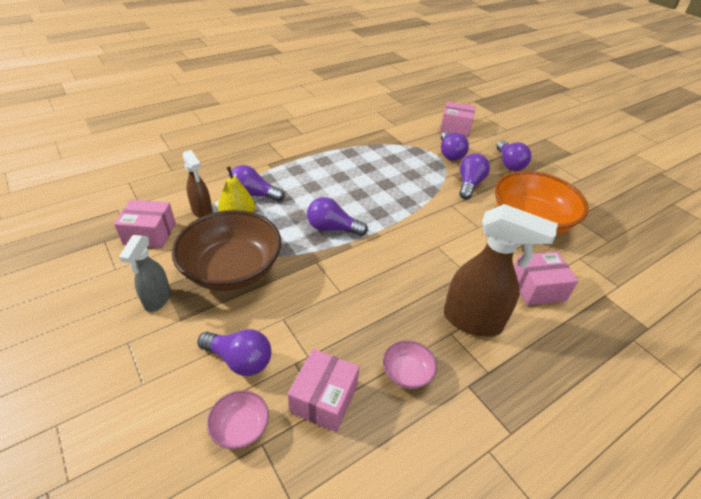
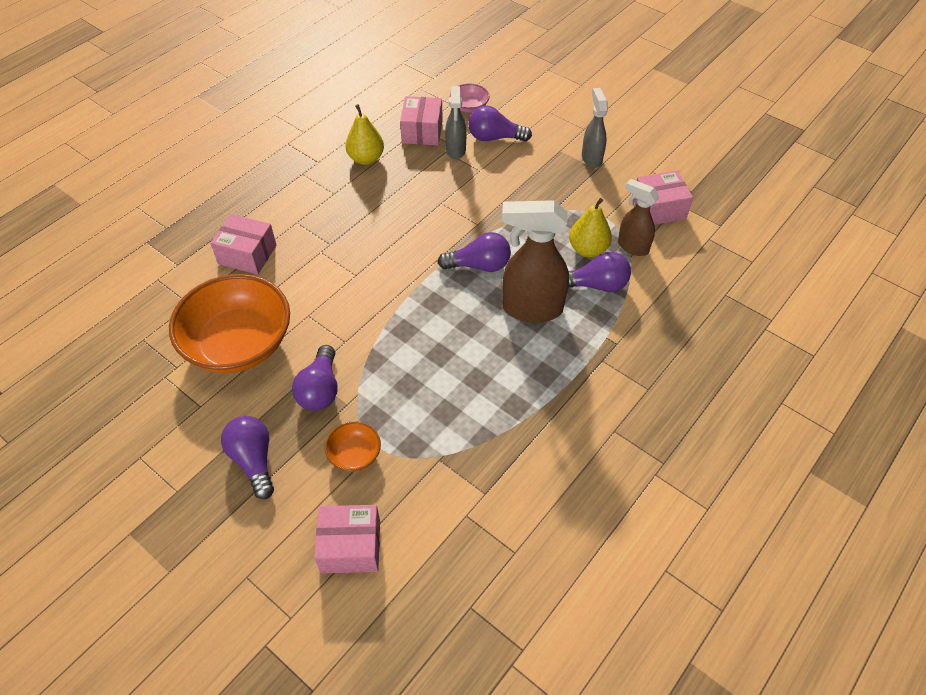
camera: 165 degrees right, 10 degrees up
(232, 269) = (551, 196): brown bowl -> none
(296, 354) = (456, 150): none -> grey spray bottle
(407, 373) = (366, 158): pink bowl -> yellow pear
(450, 154) = (354, 454): purple light bulb -> orange bowl
(473, 321) = (314, 207): brown spray bottle -> brown spray bottle (531, 309)
(537, 287) = (247, 254): pink box -> pink box turned 45 degrees clockwise

